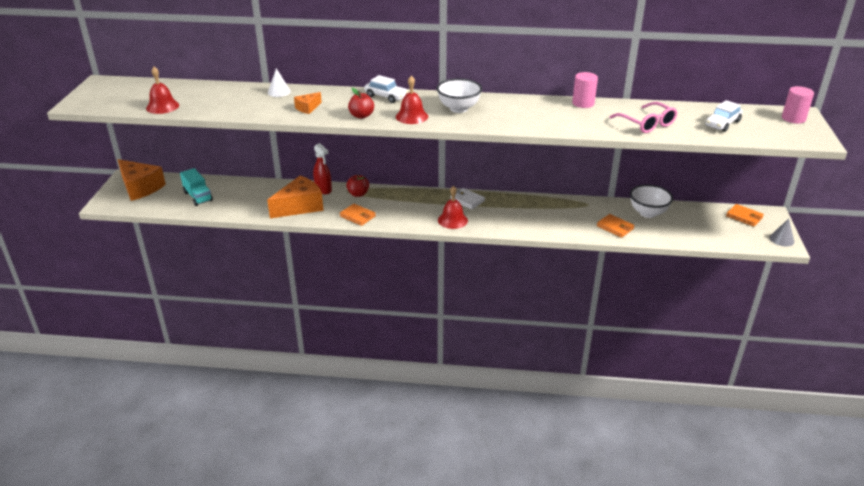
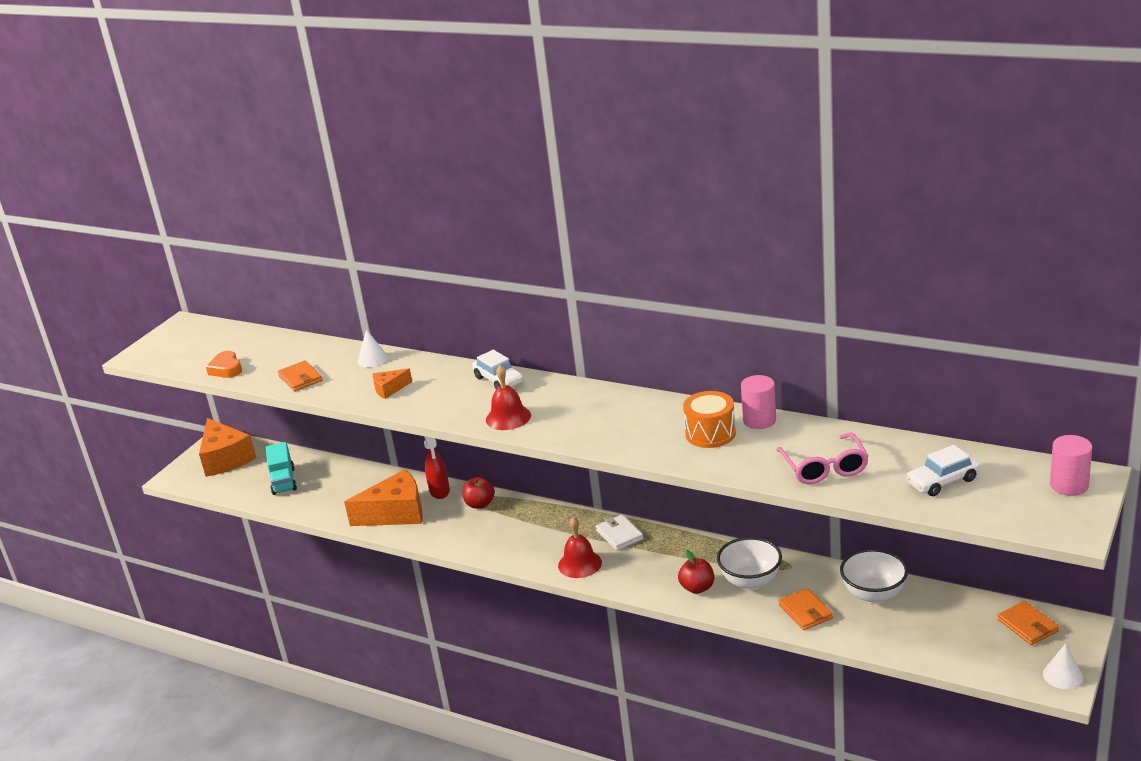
camera: 25 degrees right, 5 degrees down
(162, 106) = (226, 369): red bell -> orange heart
(357, 216) = (459, 539): orange wallet -> orange wallet (300, 378)
(361, 116) = (446, 409): red apple -> red apple (697, 588)
(458, 108) = (578, 411): white bowl -> white bowl (750, 582)
(558, 113) = (710, 433): none -> orange drum
(781, 239) = (1062, 675): grey cone -> white cone

